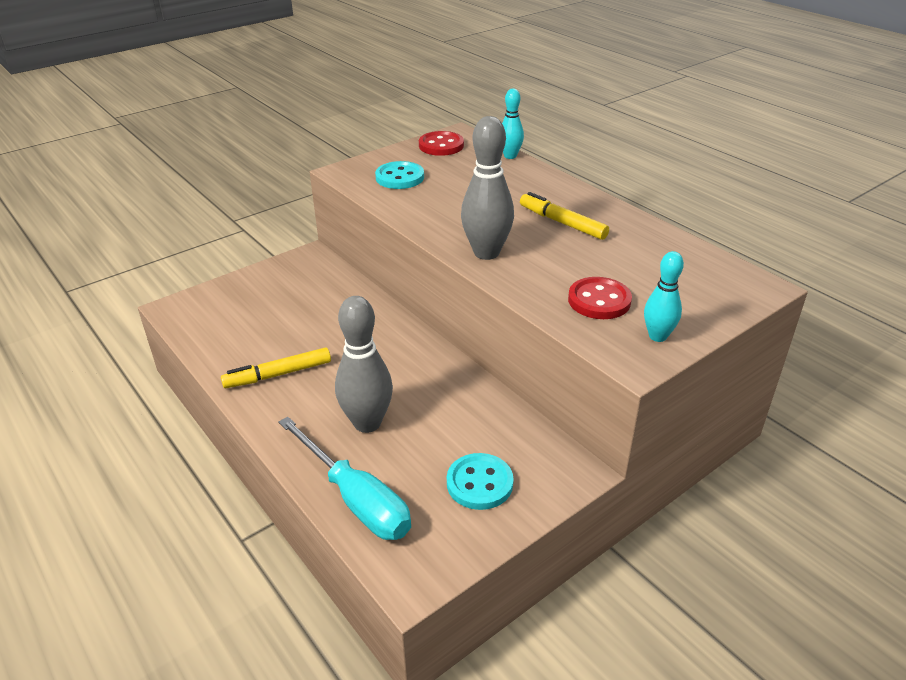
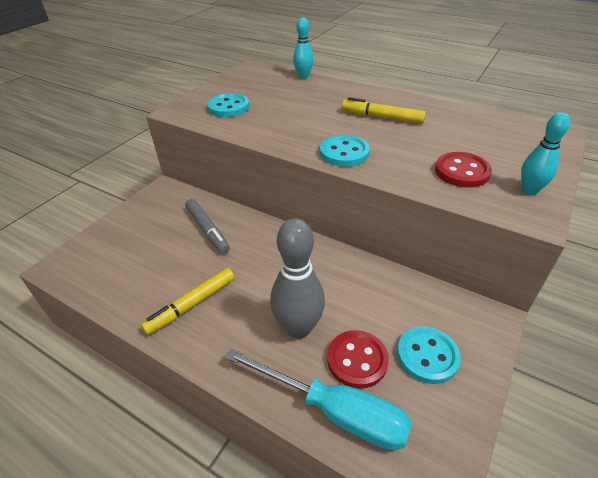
camera: 20 degrees left, 5 degrees up
(332, 308) = (207, 230): none -> grey marker
(441, 145) = (244, 78): red button -> red button (357, 360)
(486, 253) = (344, 153): grey bowling pin -> turquoise button

